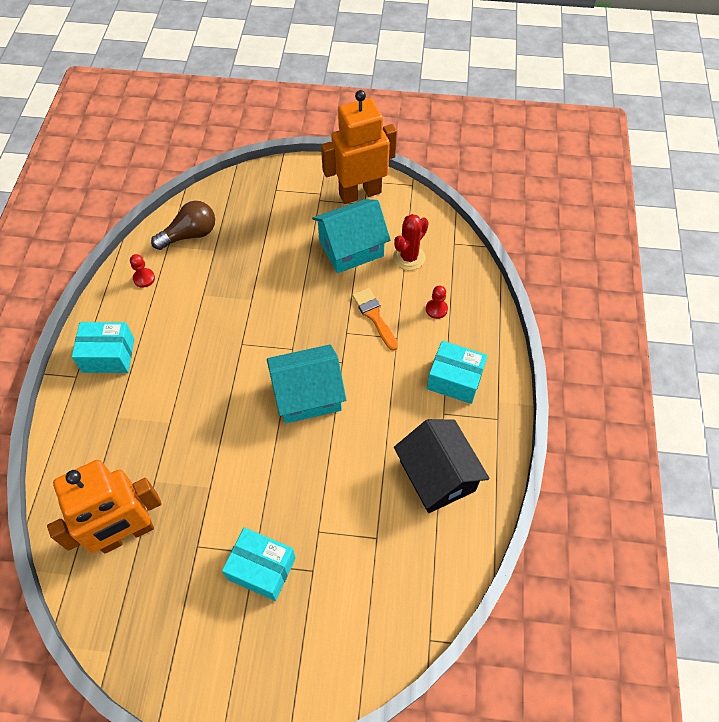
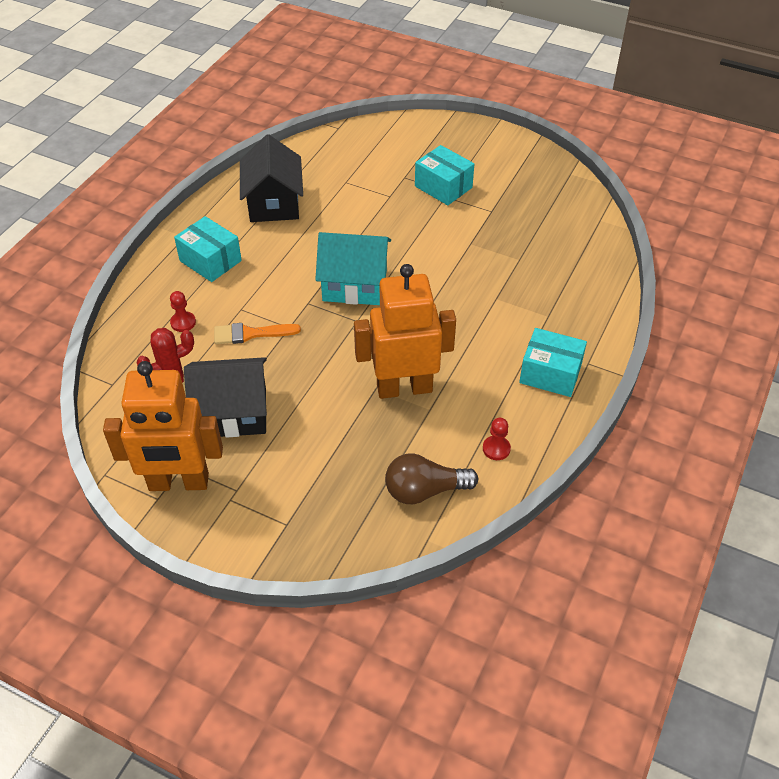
camera: 160 degrees left, 10 degrees down
(126, 534) = (549, 231): orange robot -> orange robot (404, 388)
(351, 248) = (233, 413): turquoise house -> black house
(374, 316) = (251, 334): orange brush -> orange brush turned 90 degrees clockwise

